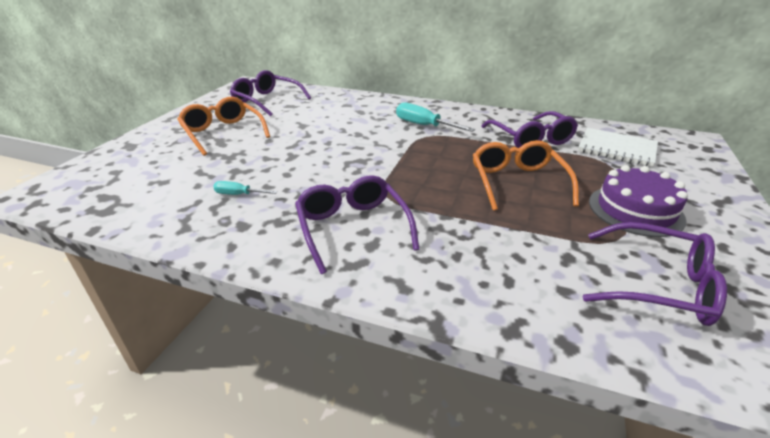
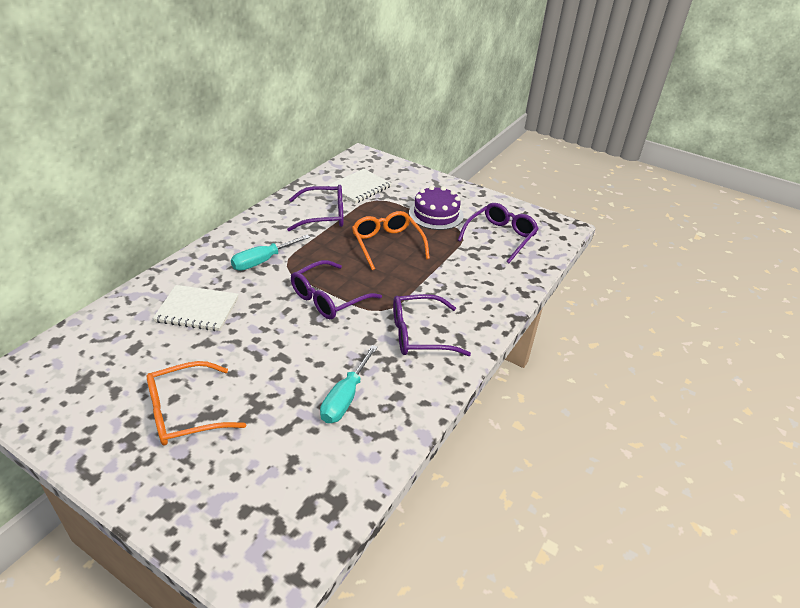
camera: 80 degrees left, 5 degrees up
(238, 194) = (345, 398): turquoise screwdriver -> turquoise screwdriver, size x1.78
(267, 101) = (97, 368): purple glasses -> purple glasses (328, 298)
(341, 115) = (197, 310): none -> white notebook
(517, 182) = (387, 244): orange glasses -> orange glasses turned 60 degrees clockwise

